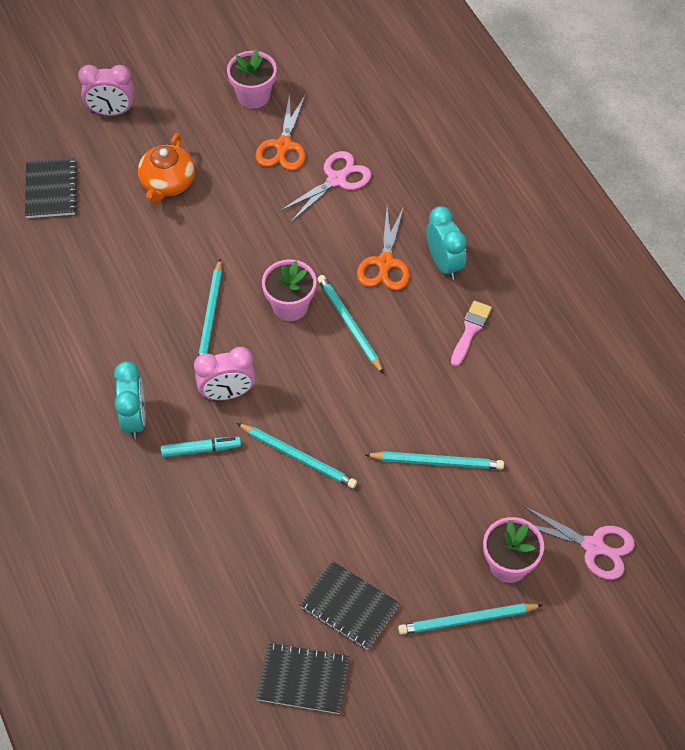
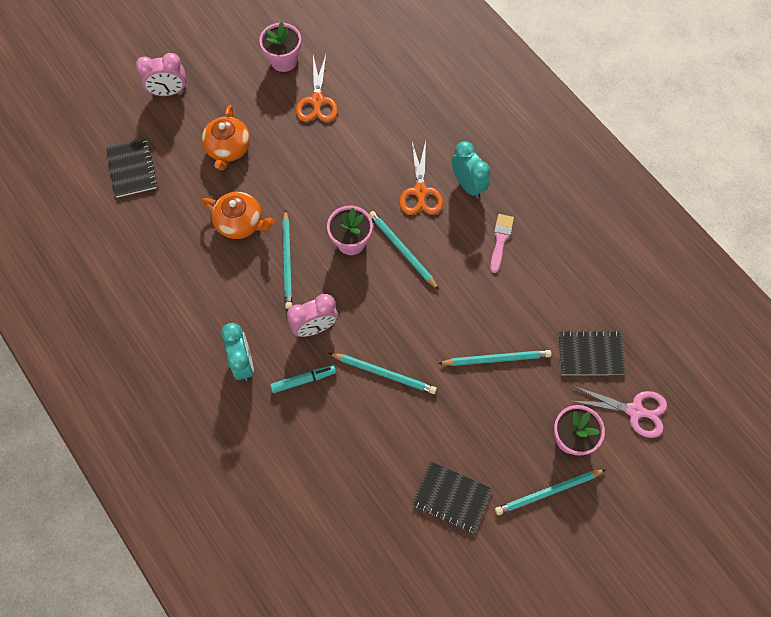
camera: 10 degrees left, 10 degrees up
(164, 266) = (240, 222): none -> orange teapot
(303, 679) = (427, 568): black notebook -> black notebook (590, 354)
(337, 179) = (366, 124): pink scissors -> none

